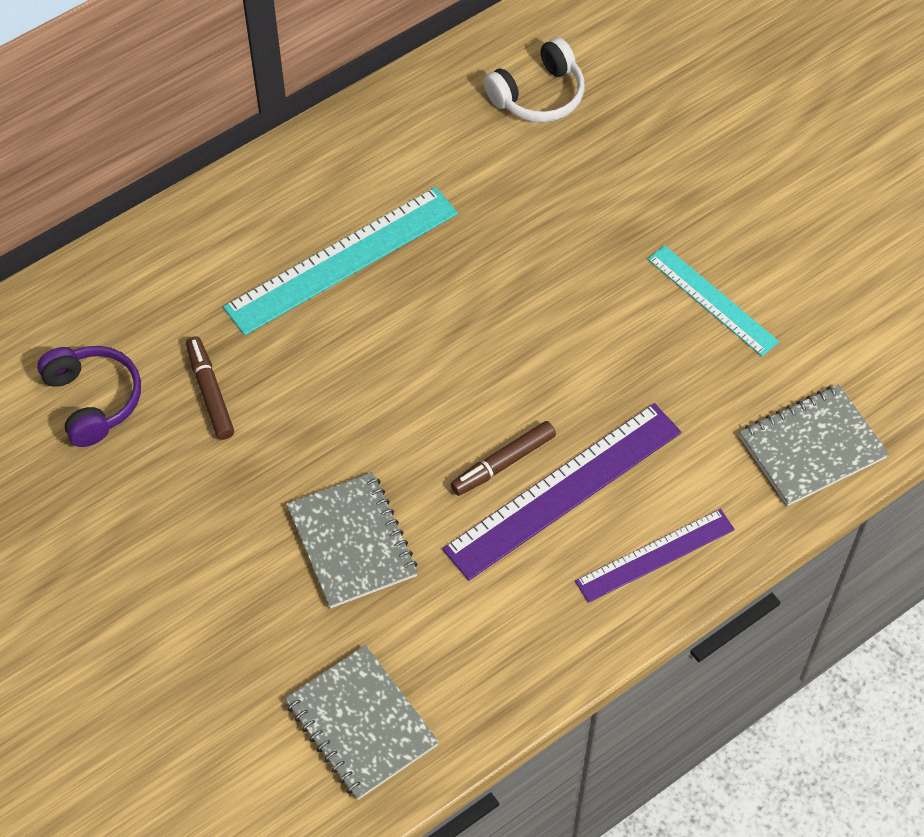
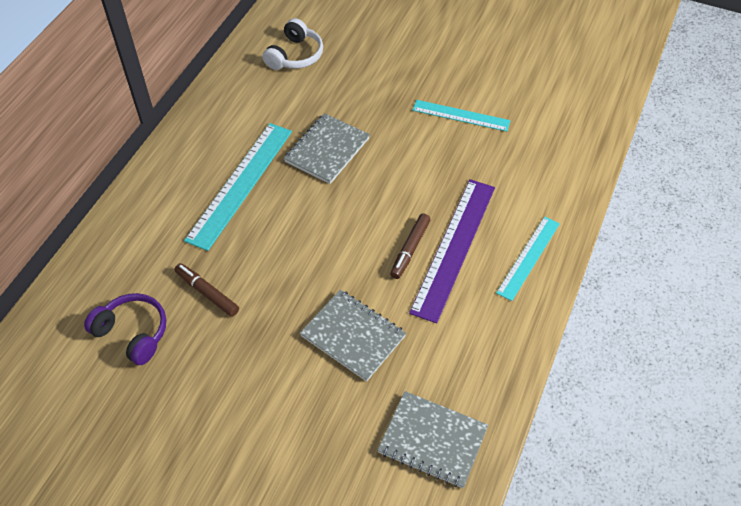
camera: 30 degrees left, 5 degrees down
(655, 555) = (528, 257): purple ruler -> turquoise ruler
(812, 447) = (566, 164): grey notebook -> grey notebook (327, 150)

